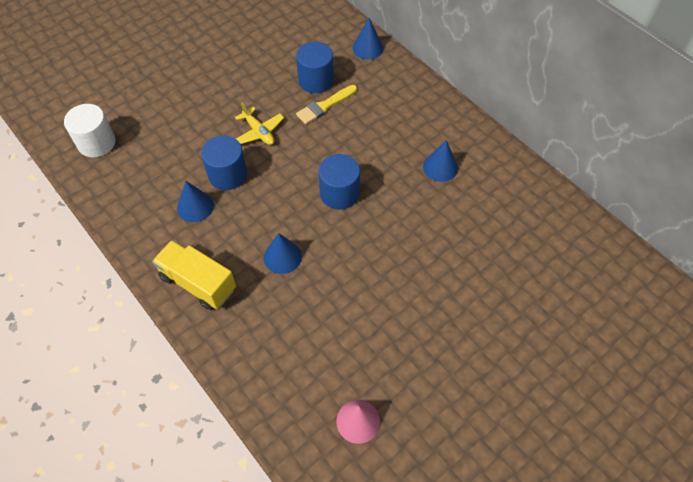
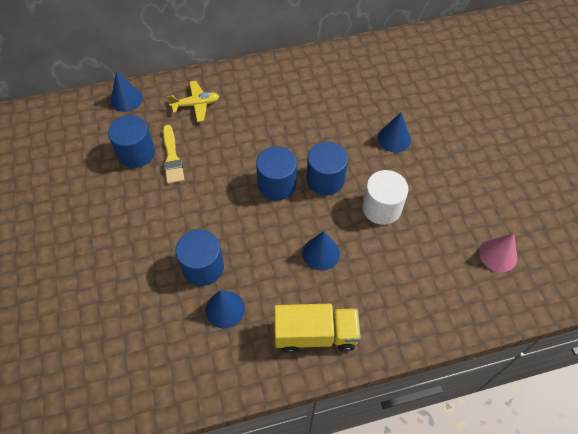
camera: 65 degrees left, 0 degrees up
(96, 143) = (79, 386): white cylinder -> white cylinder (381, 208)
(198, 283) = (315, 335): yellow truck -> yellow truck turned 150 degrees counterclockwise
(259, 132) = (167, 222): yellow plane -> yellow plane (196, 105)
(366, 230) = (325, 179): none -> blue cylinder
(440, 167) = (290, 104): blue cone -> blue cone (394, 139)

